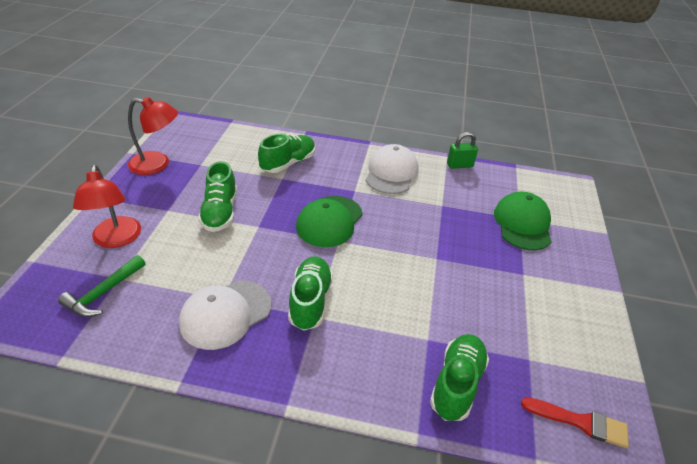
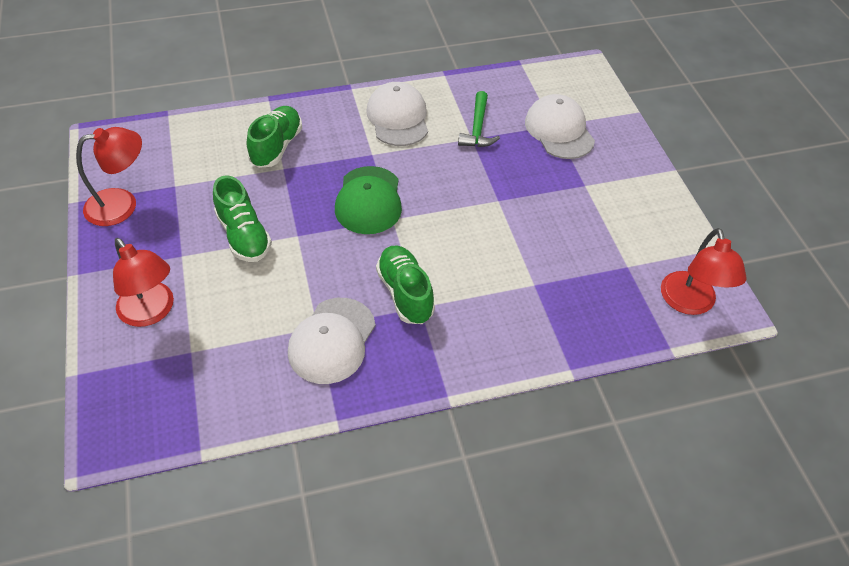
camera: 25 degrees left, 10 degrees up
(103, 293) = (188, 373): green hammer -> green hammer (477, 128)
(456, 384) = (579, 314): green shoe -> none
(459, 165) = (463, 82): green padlock -> none
(522, 224) = (559, 130): green cap -> white cap
(580, 422) = (690, 303): red brush -> red lamp

